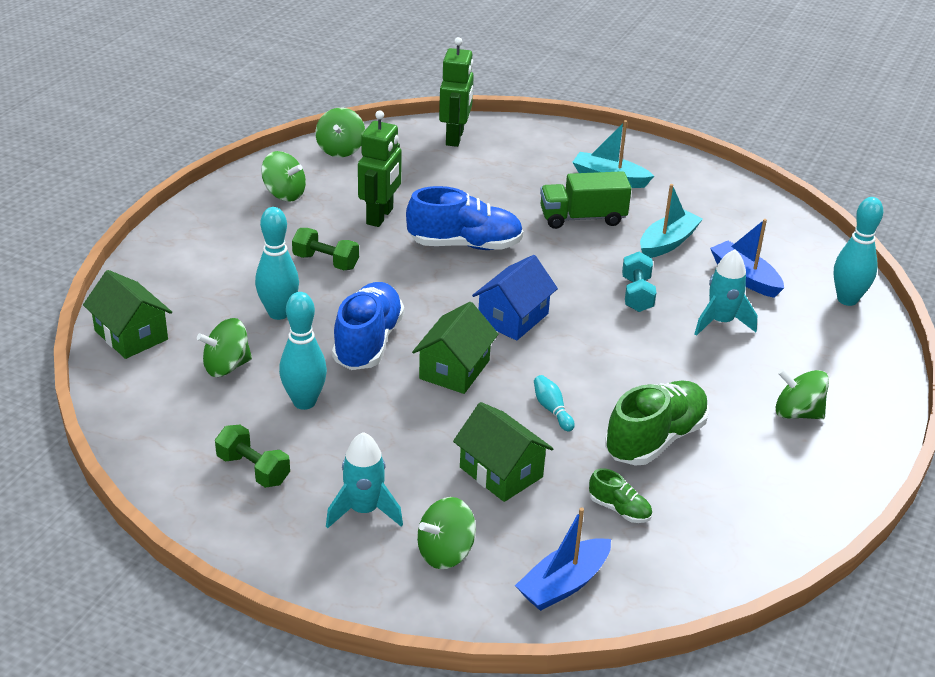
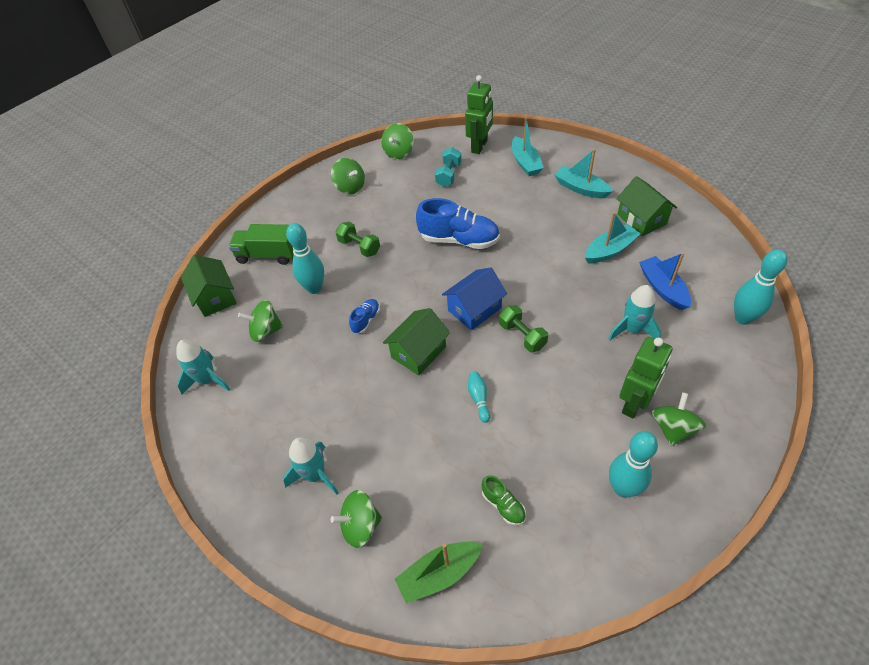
camera: 20 degrees right, 15 degrees up
(163, 428) = (207, 380): none -> turquoise rocket
(253, 469) = (253, 425): green dumbbell -> green dumbbell (522, 335)
(304, 402) = (306, 369): turquoise bowling pin -> turquoise bowling pin (623, 488)
(368, 342) = (366, 320): blue shoe -> blue shoe, size x0.48
(380, 216) = (408, 210): green robot -> green robot (634, 403)
(501, 472) = (424, 454): green house -> green house (641, 219)
(525, 153) = (525, 163): none -> turquoise boat
(564, 584) = (439, 574): blue boat -> green boat
(582, 218) = (551, 222): green truck -> green truck (268, 255)
(637, 294) = (573, 296): turquoise dumbbell -> turquoise dumbbell (448, 175)
(655, 439) = (550, 439): green shoe -> none
(797, 413) = (673, 428): green spinning top -> green spinning top turned 75 degrees clockwise

